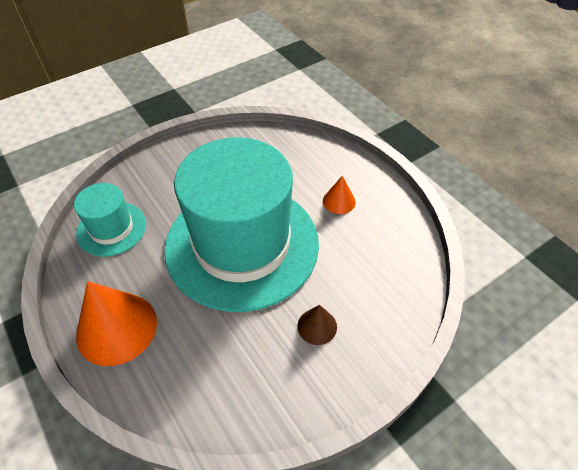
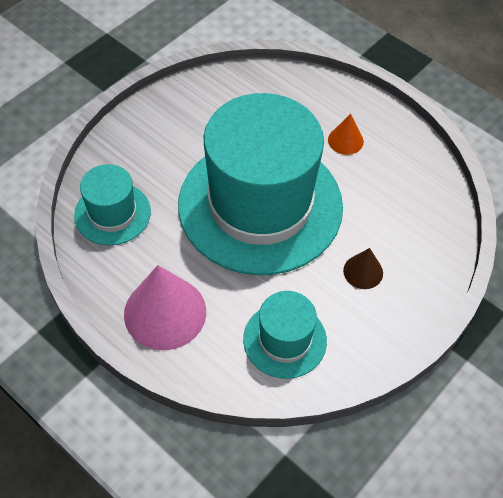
camera: 15 degrees left, 5 degrees up
(116, 328) = (165, 312): orange cone -> pink cone
(217, 380) = (285, 340): none -> turquoise hat

